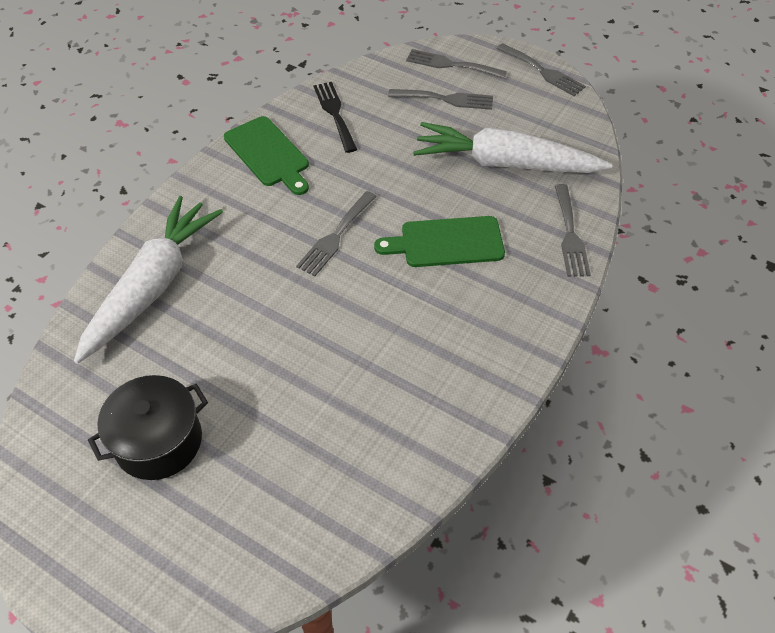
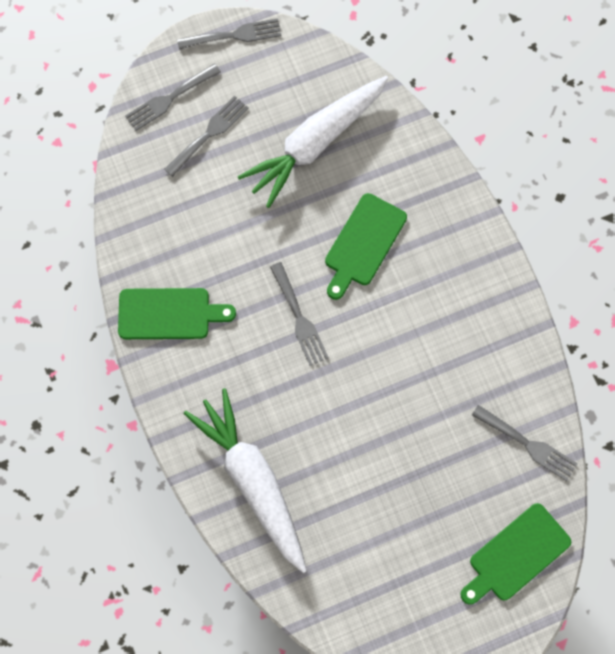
camera: 55 degrees left, 20 degrees up
(159, 441) = (402, 547): black pot -> none
(217, 558) = (516, 555): none -> green cutting board
(334, 113) = (159, 231): black fork -> none
(570, 234) = (418, 153): grey fork -> grey fork (528, 444)

